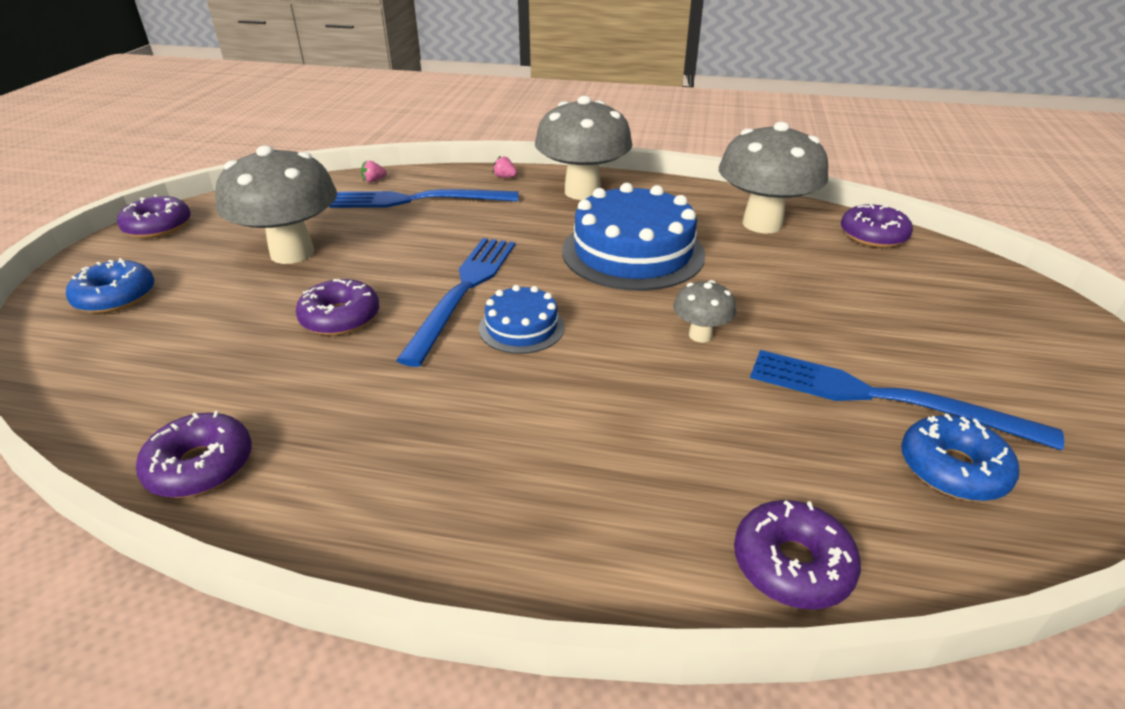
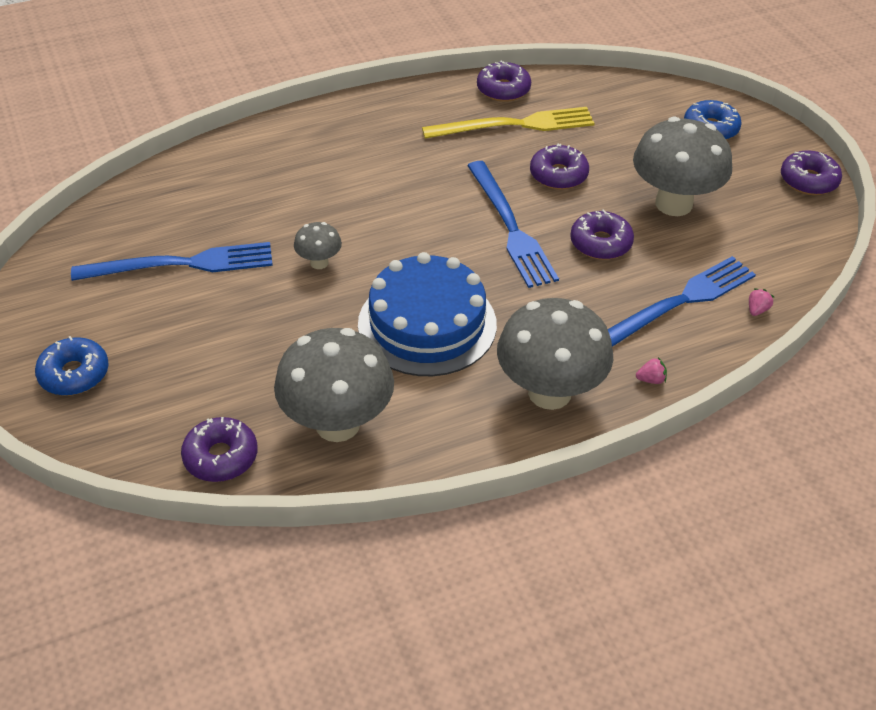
camera: 145 degrees right, 10 degrees up
(283, 398) = (515, 125): none -> yellow fork
(521, 327) = (440, 217): blue cake -> none
(792, 564) = (209, 159): purple donut -> purple donut (600, 243)
(952, 469) = (136, 234): blue donut -> blue donut (74, 374)

